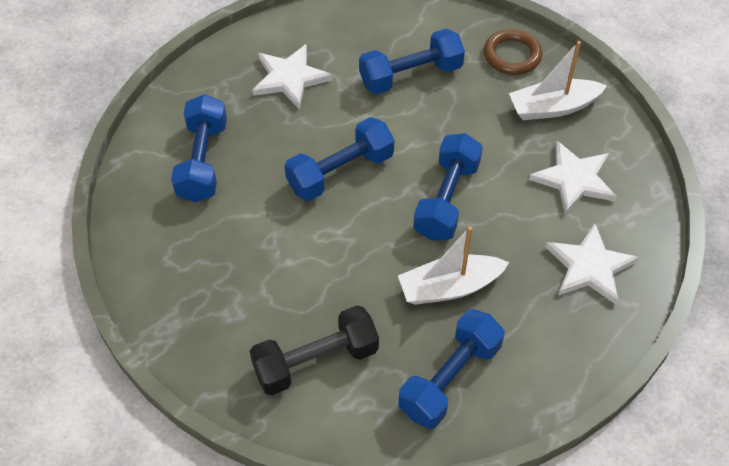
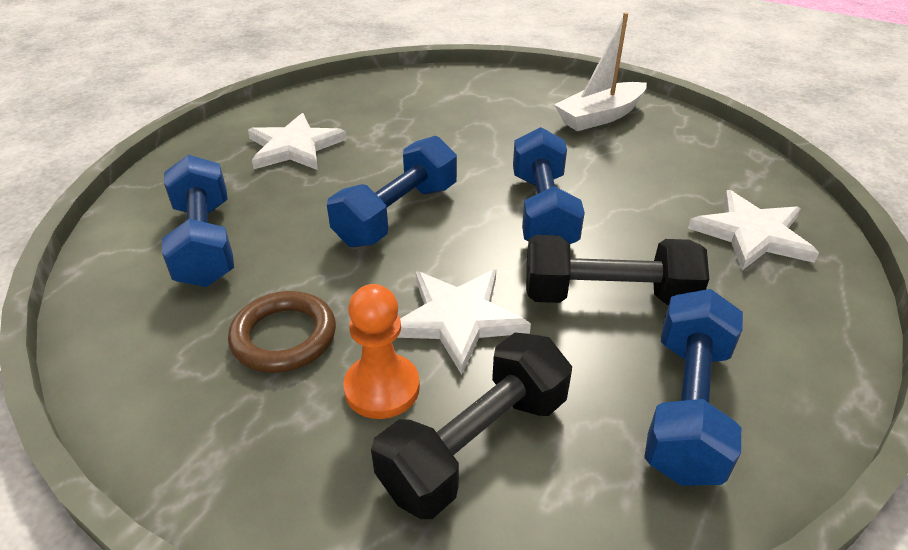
camera: 20 degrees left, 15 degrees down
(278, 309) = (382, 388): none -> orange pawn
(411, 75) = (434, 121): blue dumbbell -> none
(449, 287) = (607, 296): white boat -> black dumbbell
(512, 55) = (530, 89): brown ring -> brown ring (284, 337)
(574, 179) = (668, 164): white star -> white star (458, 319)

